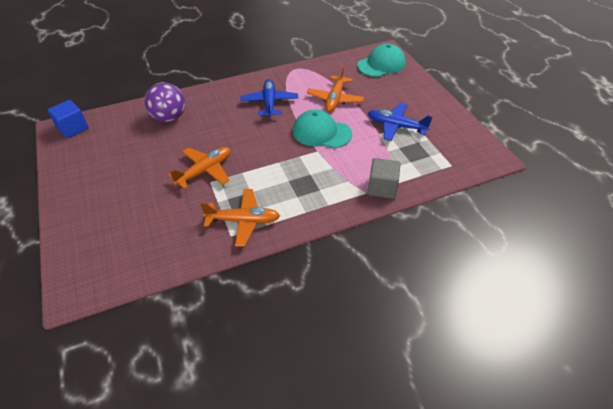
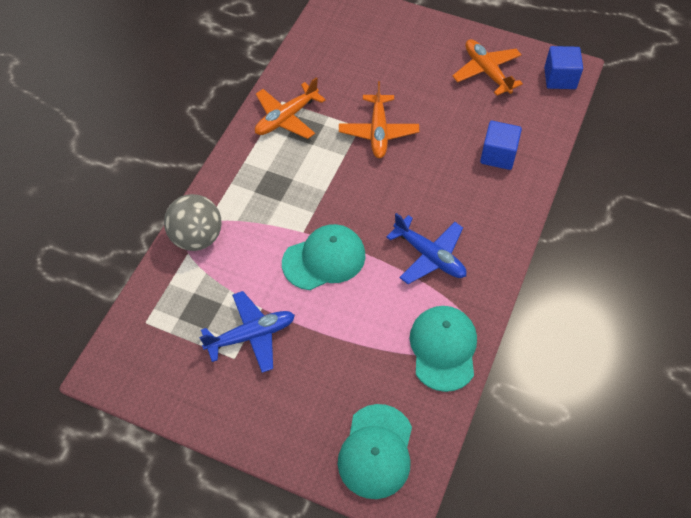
camera: 135 degrees right, 10 degrees up
(169, 118) = (498, 155): purple ball -> blue cube
(312, 73) = (443, 348): none -> turquoise cap
(335, 99) = (364, 323): orange plane -> orange plane (486, 72)
(382, 188) = (197, 237): grey cube -> grey ball

